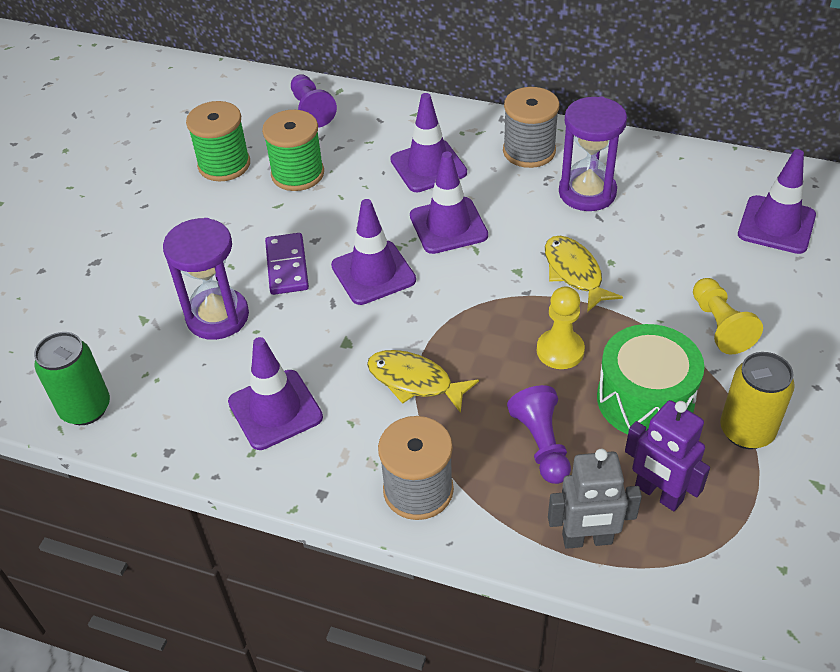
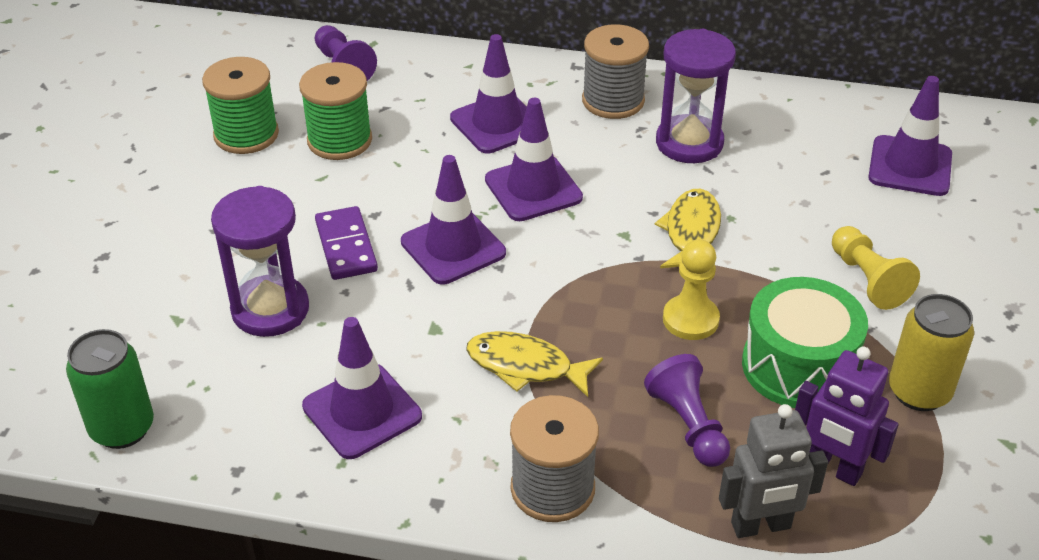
camera: 10 degrees left, 5 degrees down
(574, 273) = (691, 232): yellow fish -> yellow fish turned 45 degrees clockwise

